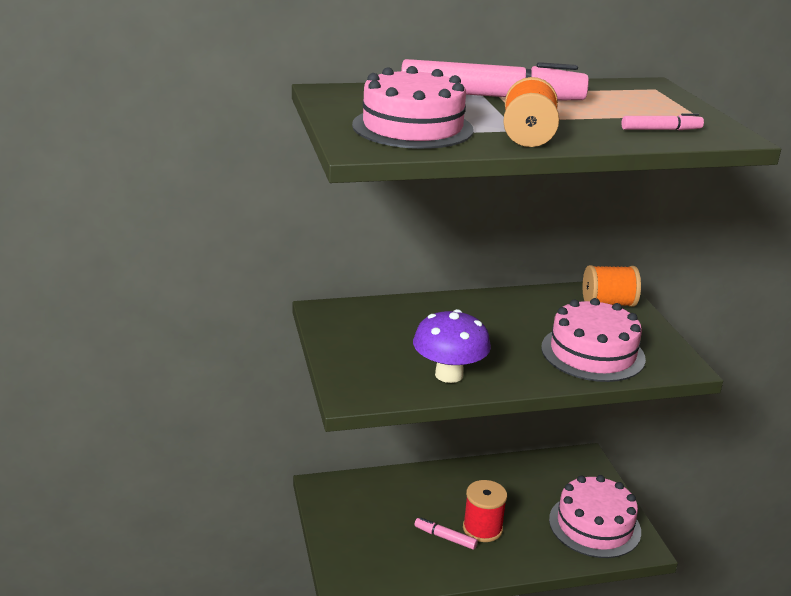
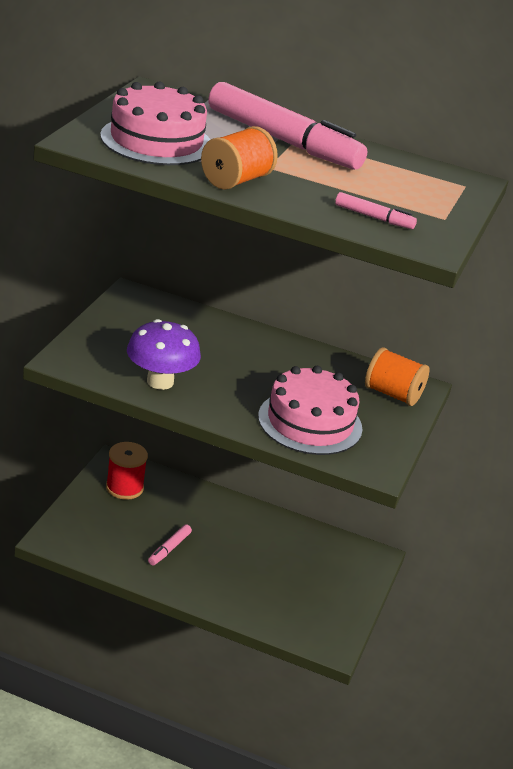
camera: 30 degrees right, 5 degrees up
(445, 538) = (169, 549): pink marker -> pink marker turned 120 degrees counterclockwise
(482, 528) = (209, 559): red spool -> red spool (124, 487)
(594, 525) = (311, 608): pink cake -> none

